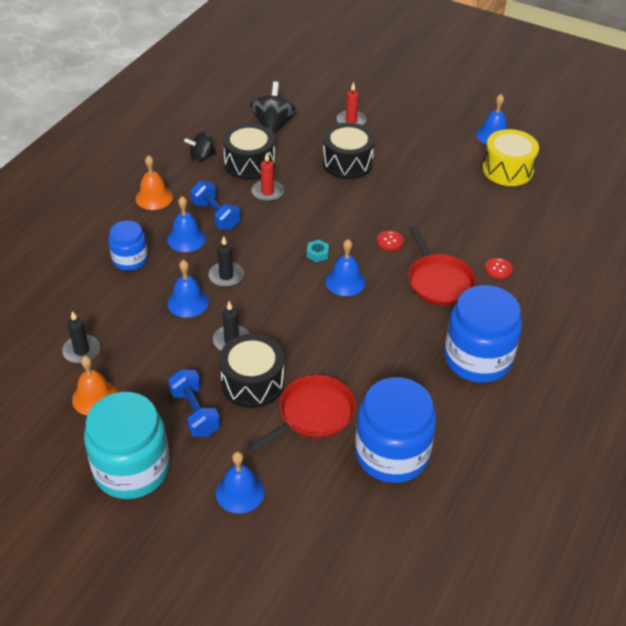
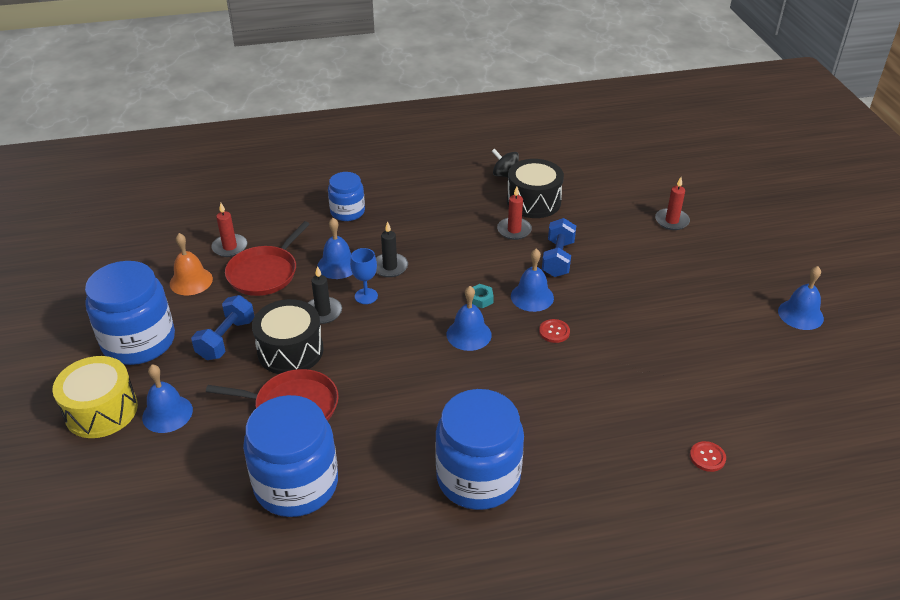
camera: 50 degrees right, 5 degrees down
(81, 351) = (230, 247): black candle -> red candle
(132, 469) = (139, 341): turquoise jar -> blue jar
(154, 197) = (427, 182): orange bell -> none
(186, 238) = (405, 223): blue bell -> blue bell (532, 297)
(215, 216) = (449, 221): blue dumbbell -> blue dumbbell (558, 259)
(242, 308) = (366, 296): none -> blue goblet
(273, 125) = (598, 185): black spinning top -> none
(347, 163) = (616, 250): black drum -> none
(439, 281) = (546, 392): red pan -> red pan (265, 273)
(498, 269) = (617, 425): red button -> red button (707, 457)
(507, 169) = (767, 352): yellow drum -> yellow drum (101, 410)

